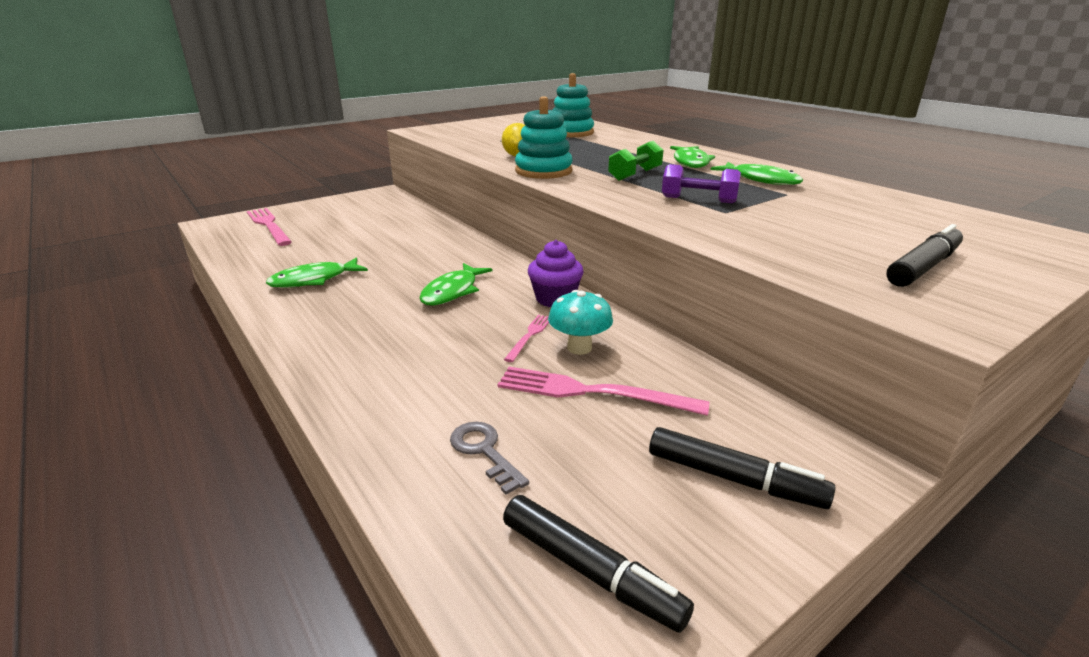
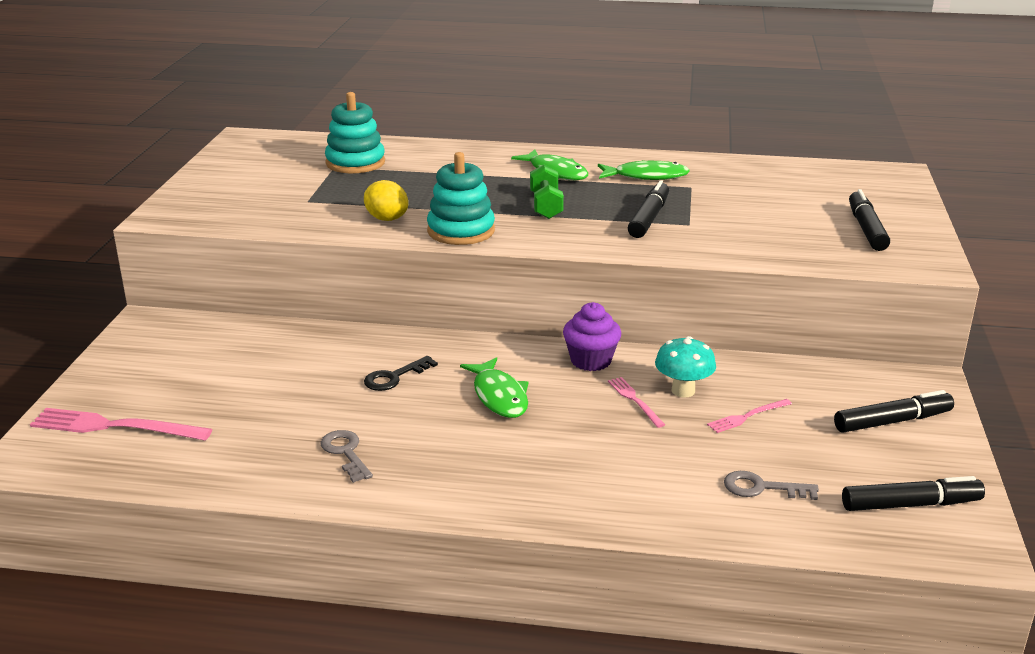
camera: 45 degrees left, 0 degrees up
(314, 280) = (345, 453): green fish -> grey key
(423, 257) = (394, 377): none -> black key
(592, 392) = (747, 416): pink fork -> pink fork, size x0.54
(698, 200) = (649, 218): purple dumbbell -> black marker

